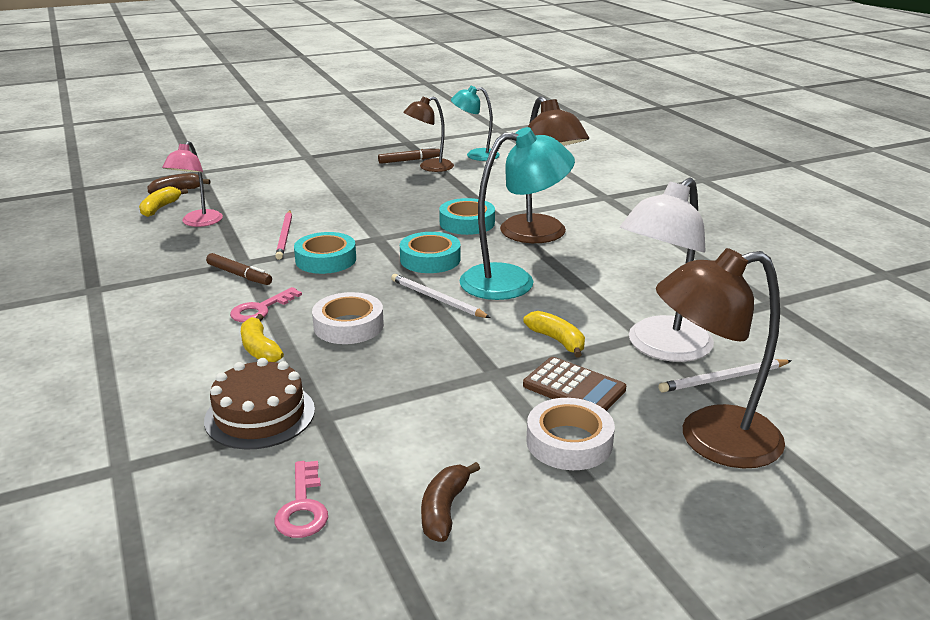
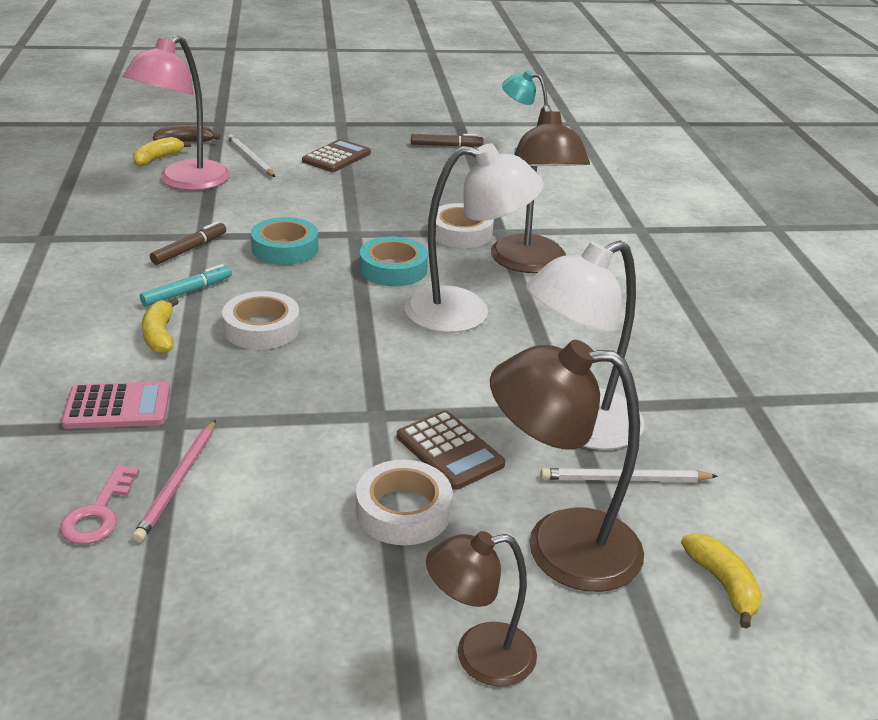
camera: 15 degrees right, 5 degrees up
(198, 222) = (185, 182): pink lamp -> pink lamp, size x1.62
(239, 275) = (189, 249): brown marker -> brown marker turned 105 degrees counterclockwise
(260, 415) = (117, 407): brown cake -> pink calculator
(261, 309) = (187, 292): pink key -> turquoise marker
(285, 236) = (260, 214): pink pencil -> pink pencil (178, 482)
(322, 182) = (336, 157): none -> brown calculator
(429, 167) = (463, 158): brown lamp -> brown lamp (479, 657)
(437, 299) = (371, 317): white pencil -> white pencil (250, 158)
(444, 510) = (229, 551): brown banana -> none
(467, 223) = (461, 233): turquoise tape -> white tape
(512, 281) = (465, 312): turquoise lamp -> white lamp
(557, 340) = (468, 392): yellow banana -> yellow banana (723, 584)

